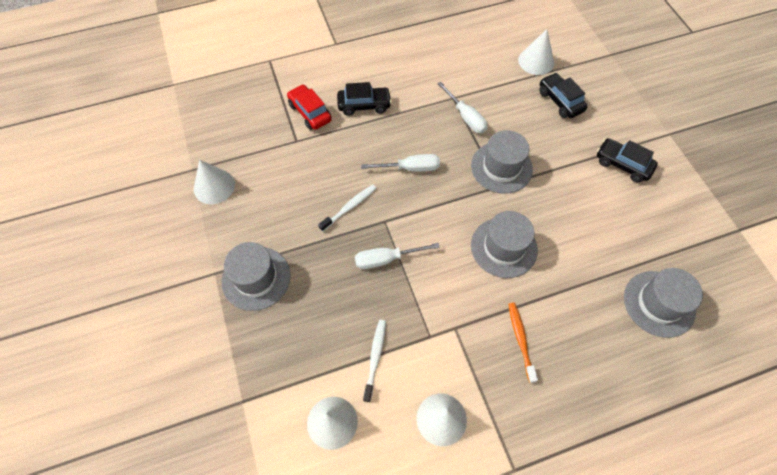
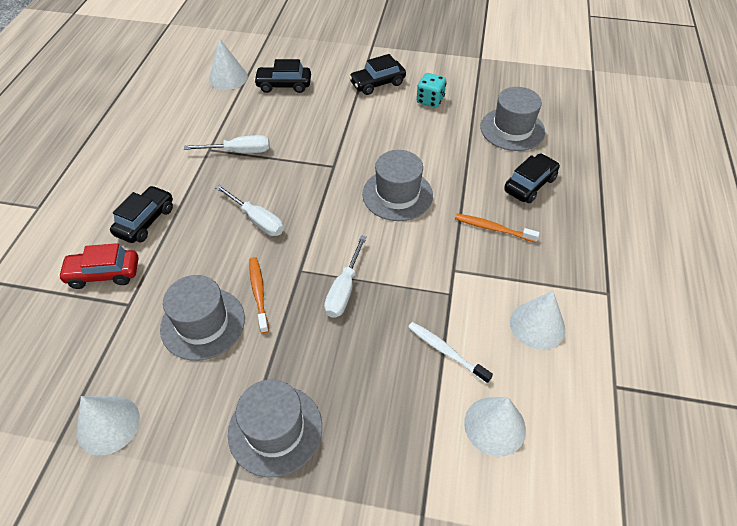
camera: 60 degrees left, 10 degrees down
(349, 207) = (258, 293): white toothbrush -> orange toothbrush
(410, 168) = (257, 220): white screwdriver -> white screwdriver turned 105 degrees clockwise
(501, 167) = (316, 155): grey hat -> grey hat (203, 323)
(597, 349) = (529, 184): none -> black car
(637, 216) = (430, 100): none -> turquoise dice

